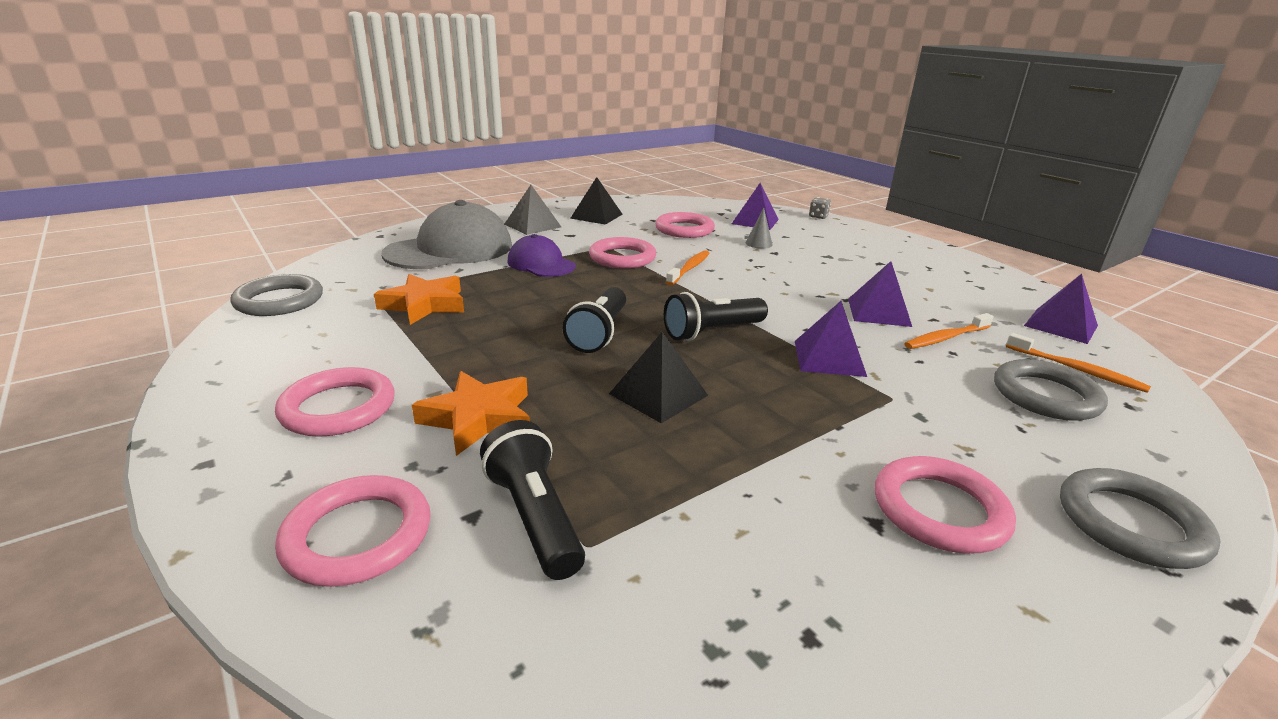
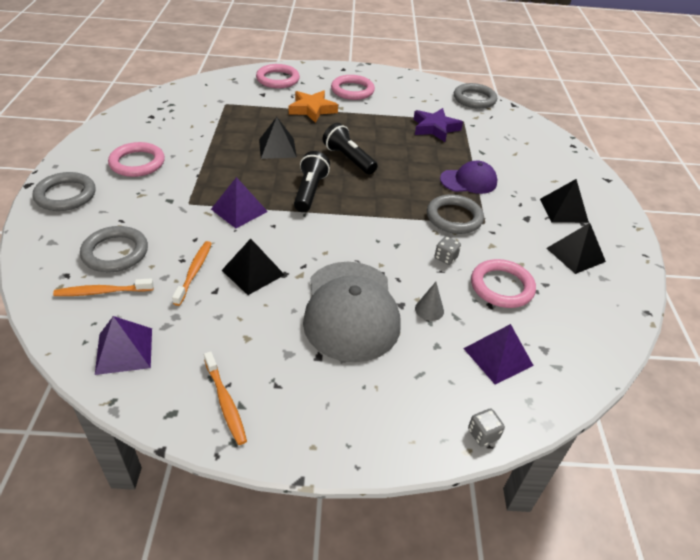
camera: 125 degrees right, 15 degrees up
(424, 305) = (435, 128): orange star -> purple star
(450, 250) = (523, 159): grey cap -> grey cap (351, 310)
(534, 517) = (248, 101): black flashlight -> none
(622, 258) = (454, 217): pink ring -> grey ring
(688, 250) = (445, 258): none -> grey dice
(689, 268) = (407, 236): orange toothbrush -> orange toothbrush (225, 402)
(879, 312) = (253, 272): purple pyramid -> black pyramid

